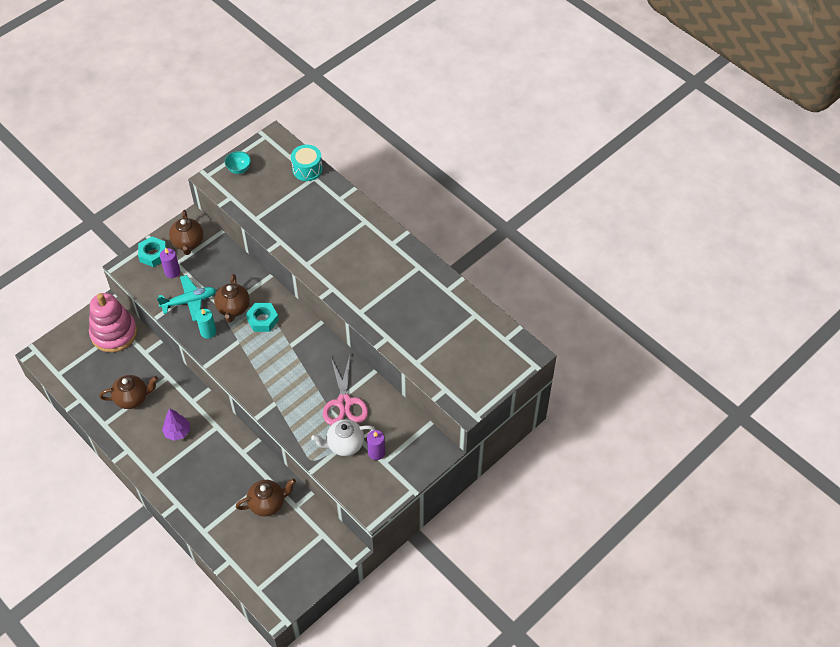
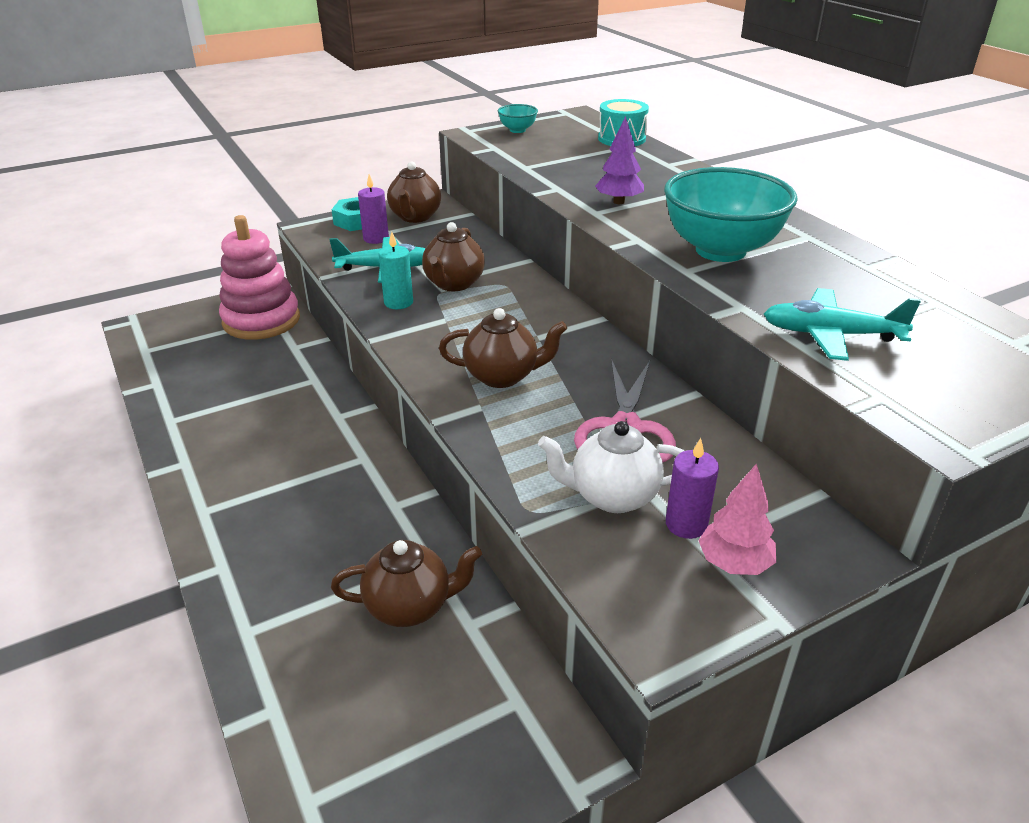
camera: 15 degrees right, 20 degrees down
(132, 398) = (239, 396): brown teapot -> brown teapot (502, 376)
(177, 432) = (288, 453): purple tree -> purple tree (619, 202)
(262, 320) = (498, 302): turquoise nut -> none
(375, 290) = (720, 250): none -> turquoise bowl
(396, 468) = (734, 563): none -> pink tree
(427, 351) = (830, 335): none -> turquoise plane

